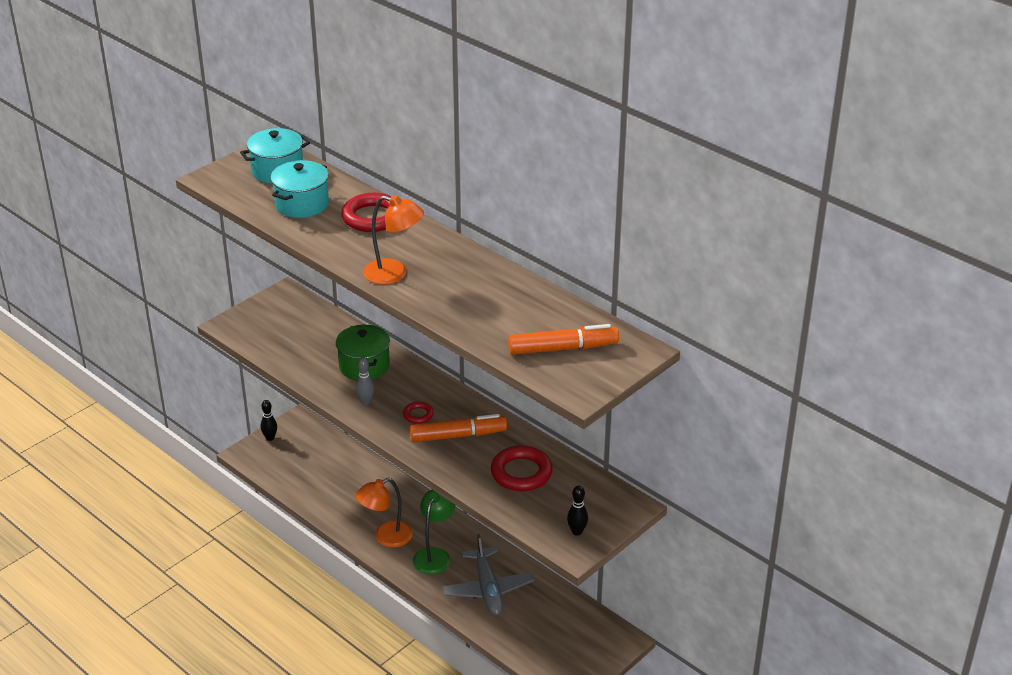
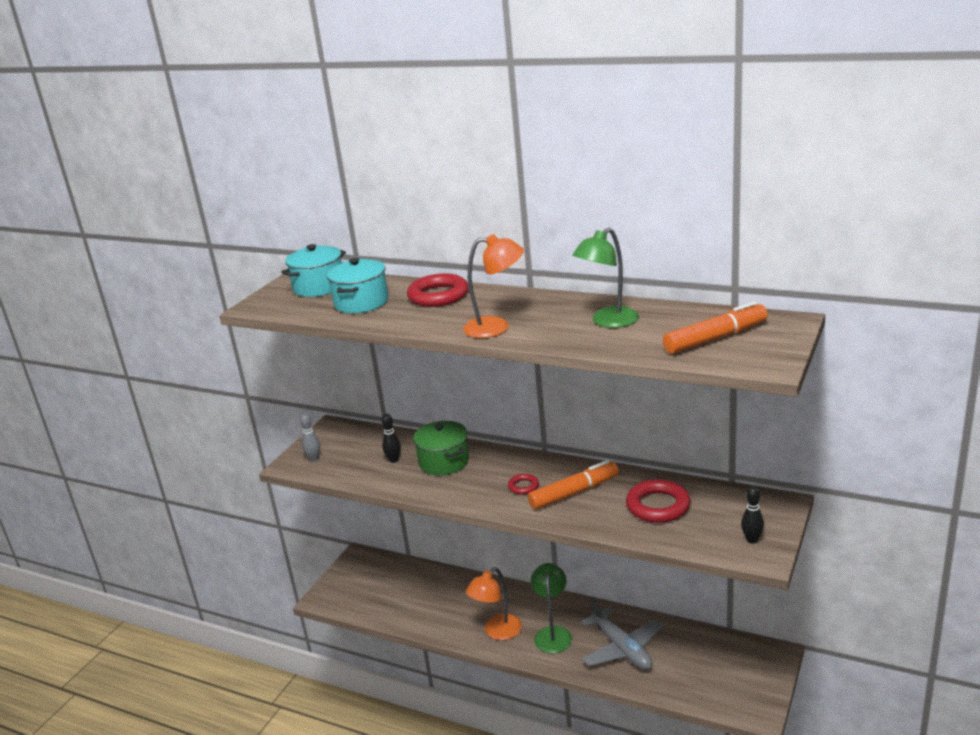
camera: 15 degrees left, 10 degrees down
(270, 438) = (338, 578): black bowling pin -> black bowling pin (394, 460)
(365, 401) = (465, 489): grey bowling pin -> grey bowling pin (314, 459)
(491, 299) = (608, 322): none -> green lamp

